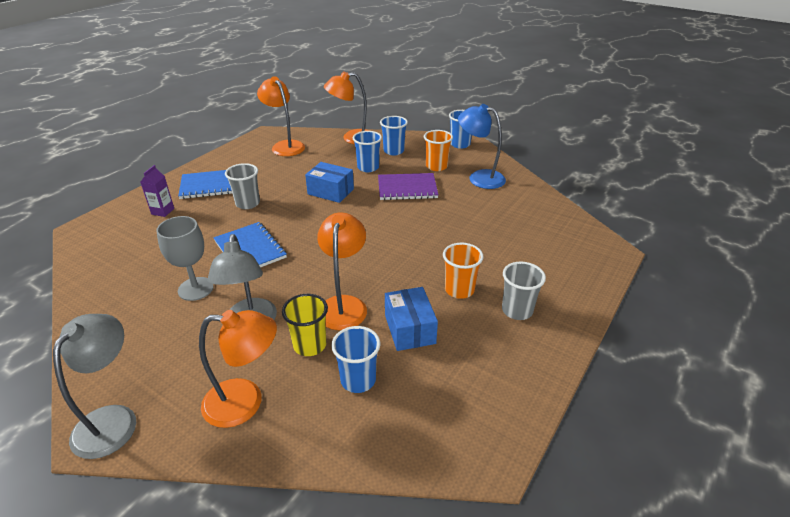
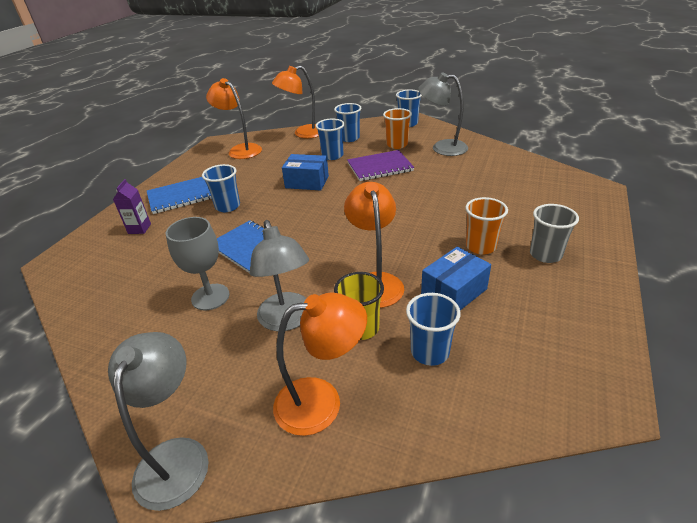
camera: 10 degrees left, 0 degrees up
(247, 203) = (227, 206): grey cup -> blue cup
(409, 329) = (454, 292): blue box -> blue box turned 75 degrees clockwise
(479, 177) = (442, 147): blue lamp -> grey lamp

